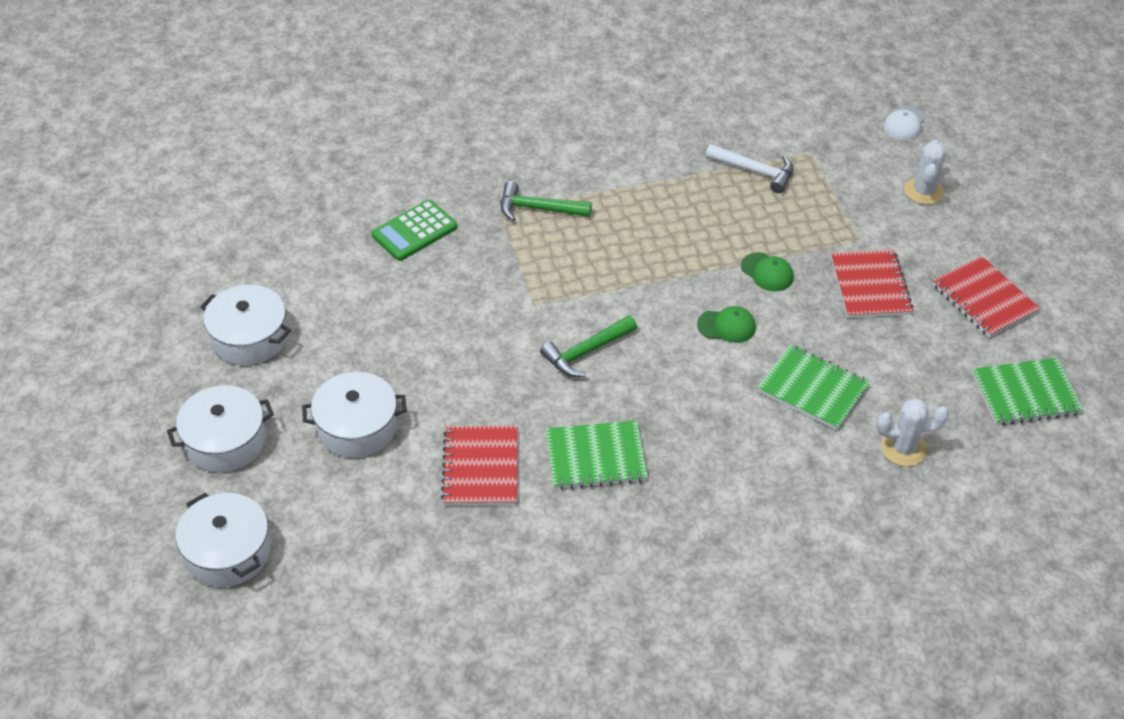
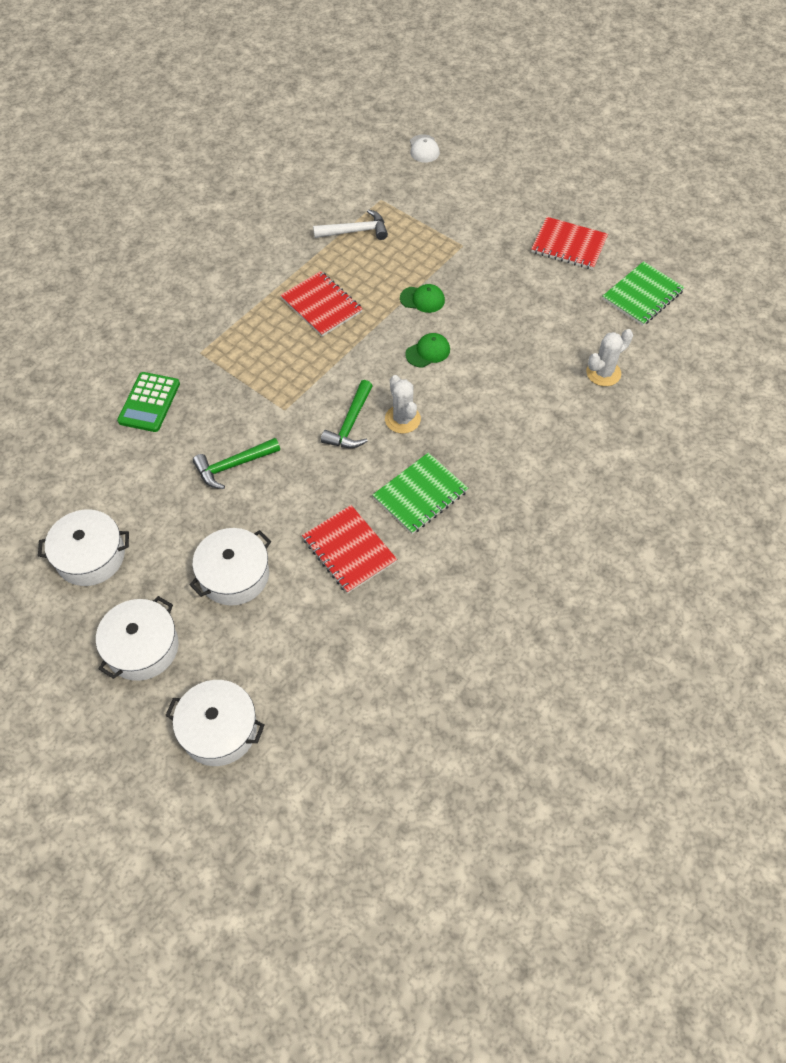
camera: 35 degrees left, 10 degrees up
(538, 208) = (227, 336): green hammer -> green hammer (233, 465)
(812, 389) = (517, 365): green notebook -> none
(870, 286) = (494, 274): red notebook -> red notebook (321, 305)
(924, 191) = (474, 190): white cactus -> white cactus (402, 419)

